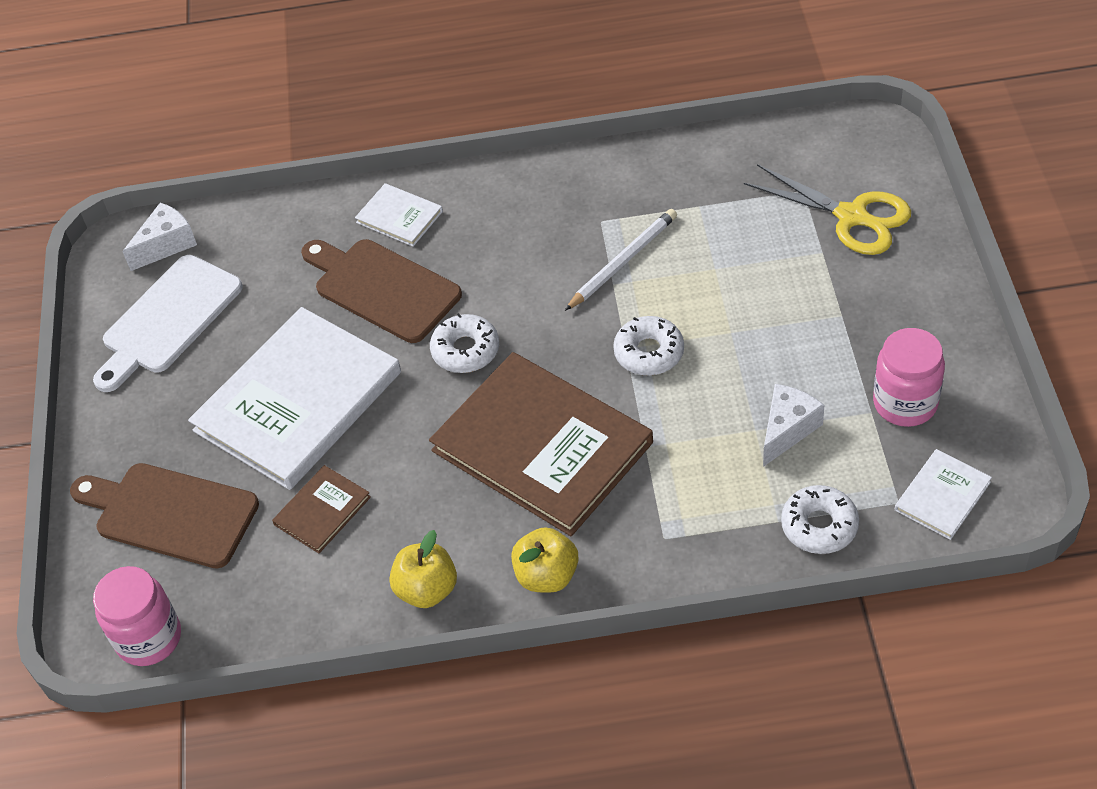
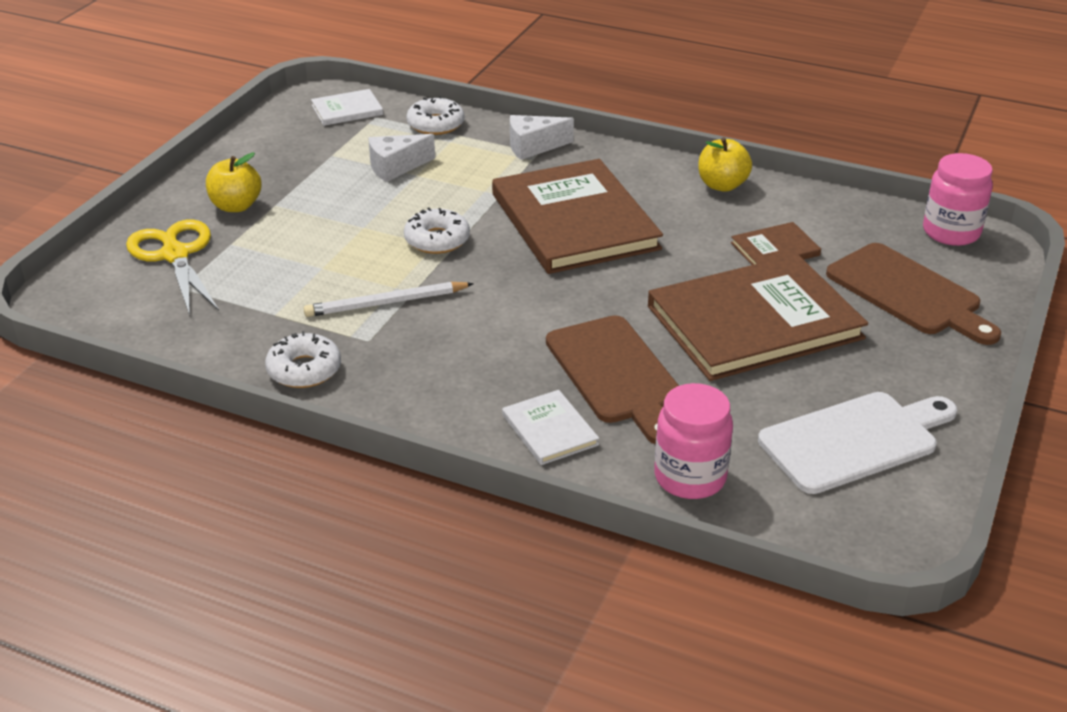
camera: 155 degrees left, 15 degrees down
(166, 245) = (827, 520): white cheese -> white cheese (533, 147)
(298, 401) = (754, 322): white book -> brown book
(465, 350) = (580, 298): white donut -> white donut (304, 370)
(547, 575) = (633, 163): yellow apple -> yellow apple (236, 206)
(905, 403) = (305, 151): pink jar -> pink jar (690, 477)

